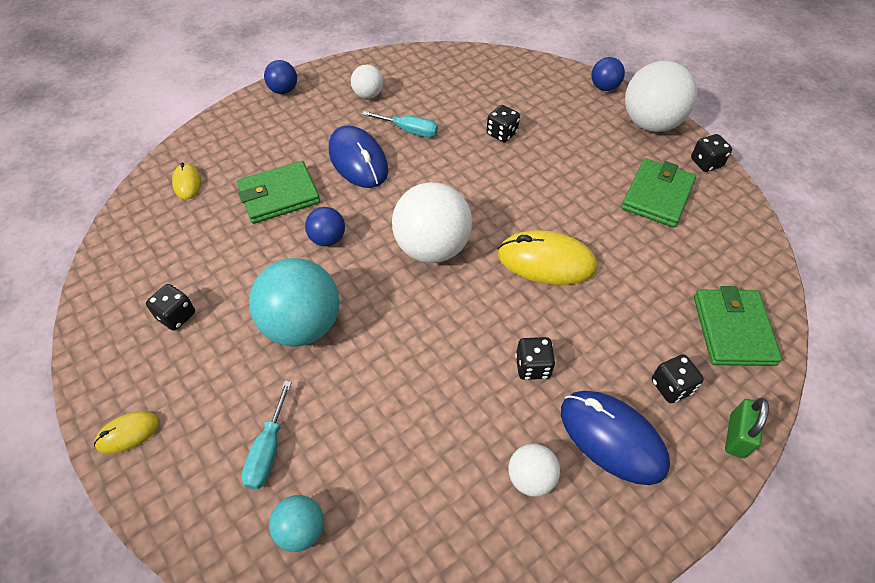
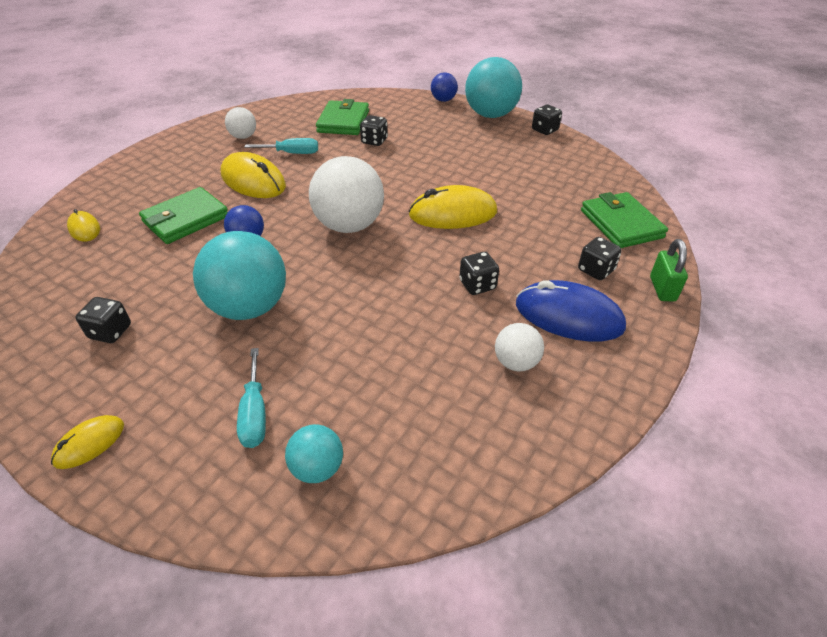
camera: 20 degrees left, 10 degrees down
(284, 90) = (160, 147): blue ball -> none
(358, 160) = (253, 181): blue mouse -> yellow mouse
(650, 123) = (490, 115): white ball -> turquoise ball
(657, 196) = (519, 156): green wallet -> green wallet (343, 121)

